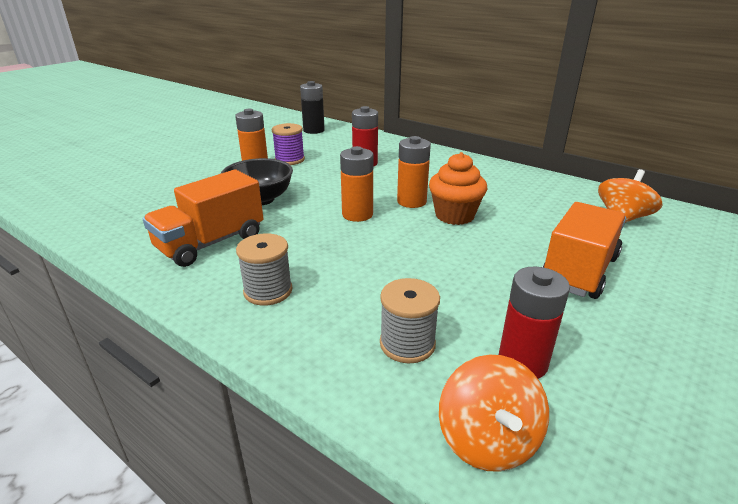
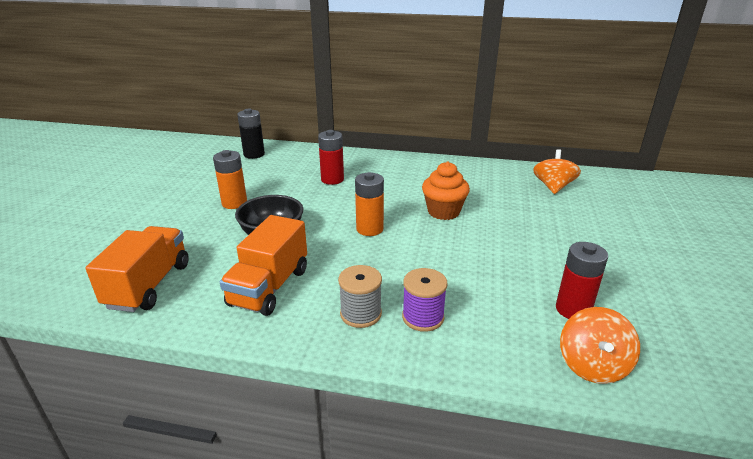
camera: 25 degrees left, 0 degrees up
(289, 160) = (261, 190): purple spool -> purple spool (423, 317)
(407, 344) = (495, 321): grey spool -> none
(411, 201) = (401, 207): orange battery -> none
(488, 440) = (592, 365): orange spinning top -> orange spinning top turned 45 degrees clockwise
(579, 271) = (556, 234): orange truck -> orange truck (149, 285)

